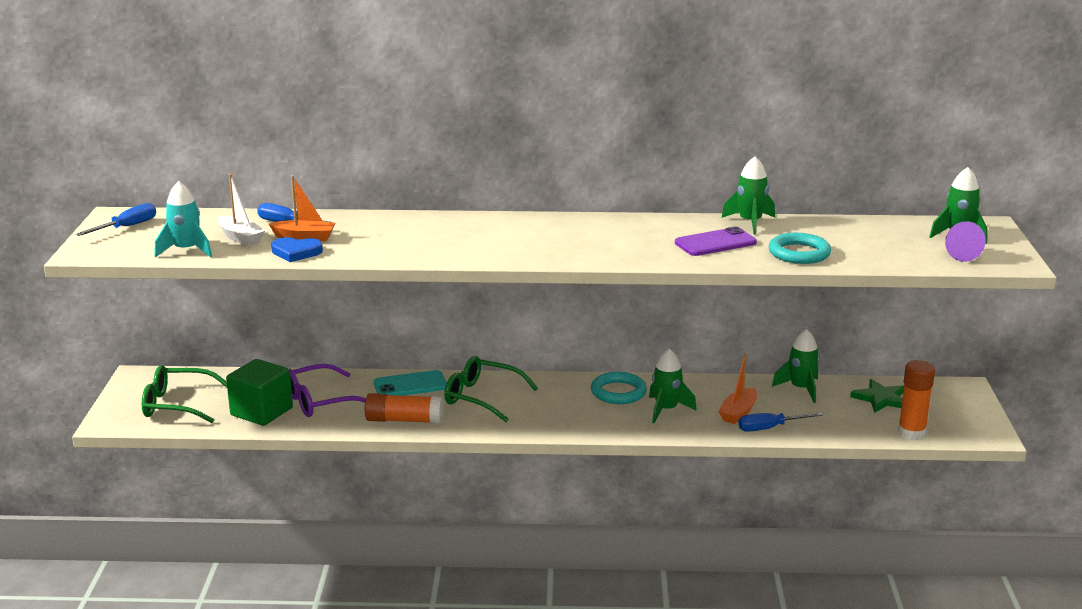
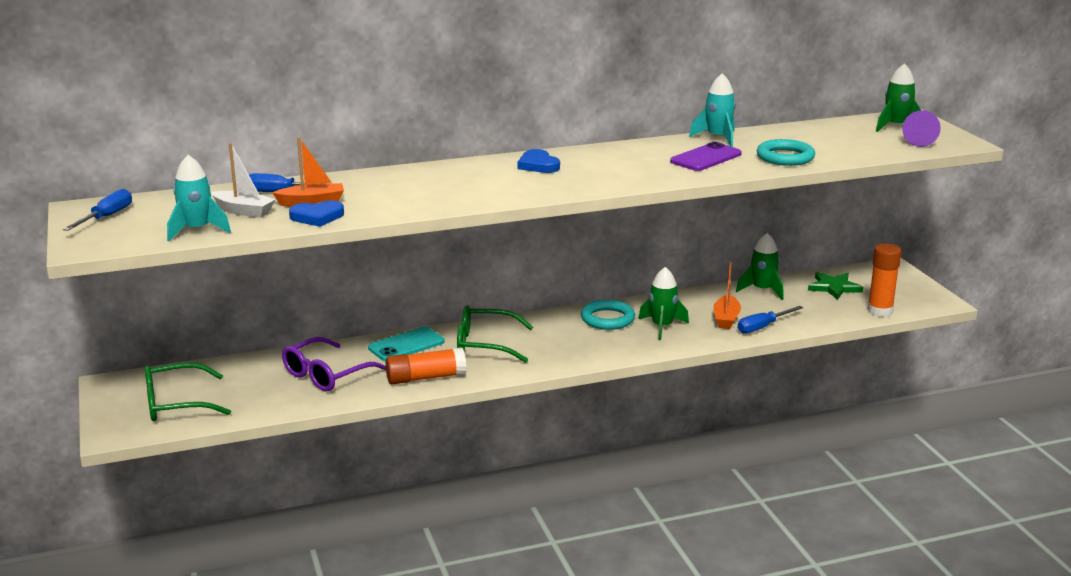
camera: 20 degrees left, 0 degrees up
(261, 411) = (273, 395): green cube -> none
(542, 228) = (538, 165): none -> blue heart
(750, 223) = (718, 138): green rocket -> turquoise rocket

